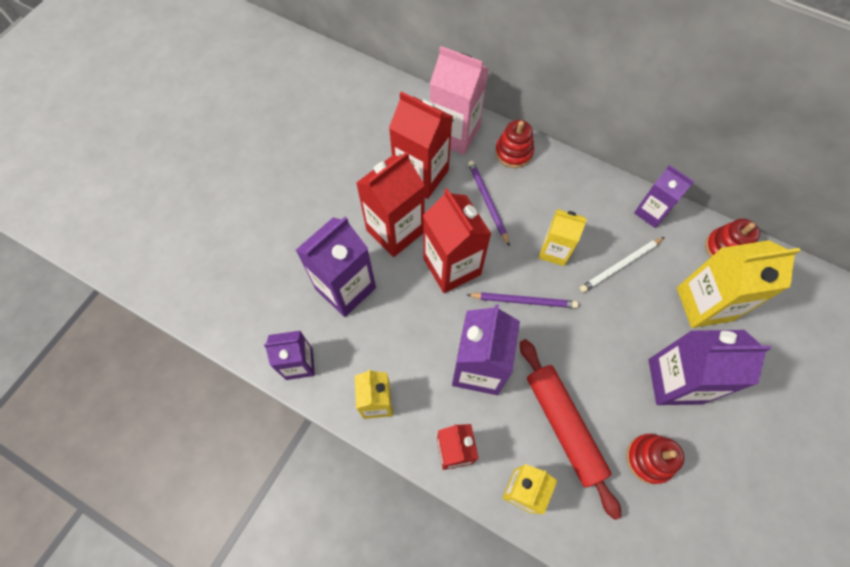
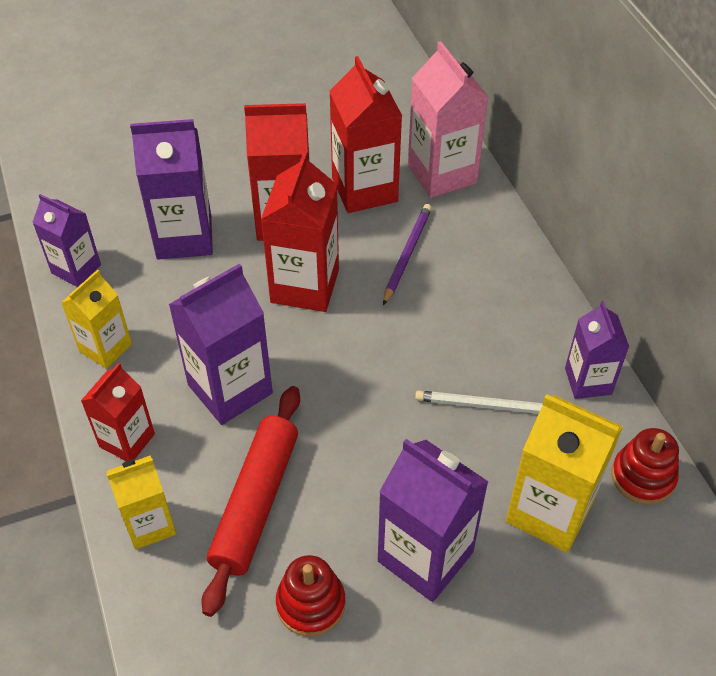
camera: 40 degrees right, 15 degrees down
(513, 152) = (488, 227): red stacking toy -> none
(523, 301) = (343, 364): purple pencil -> none
(554, 251) = (429, 343): yellow carton -> none

